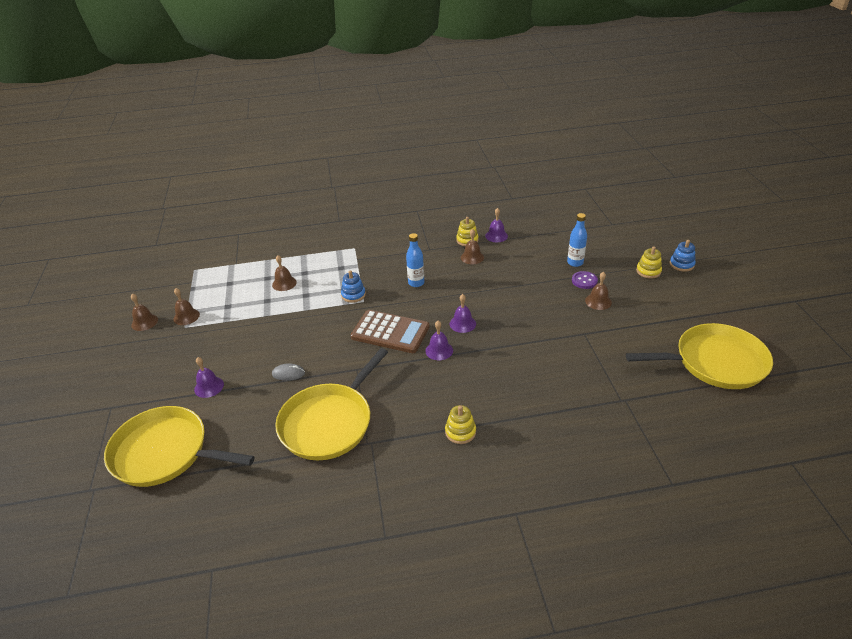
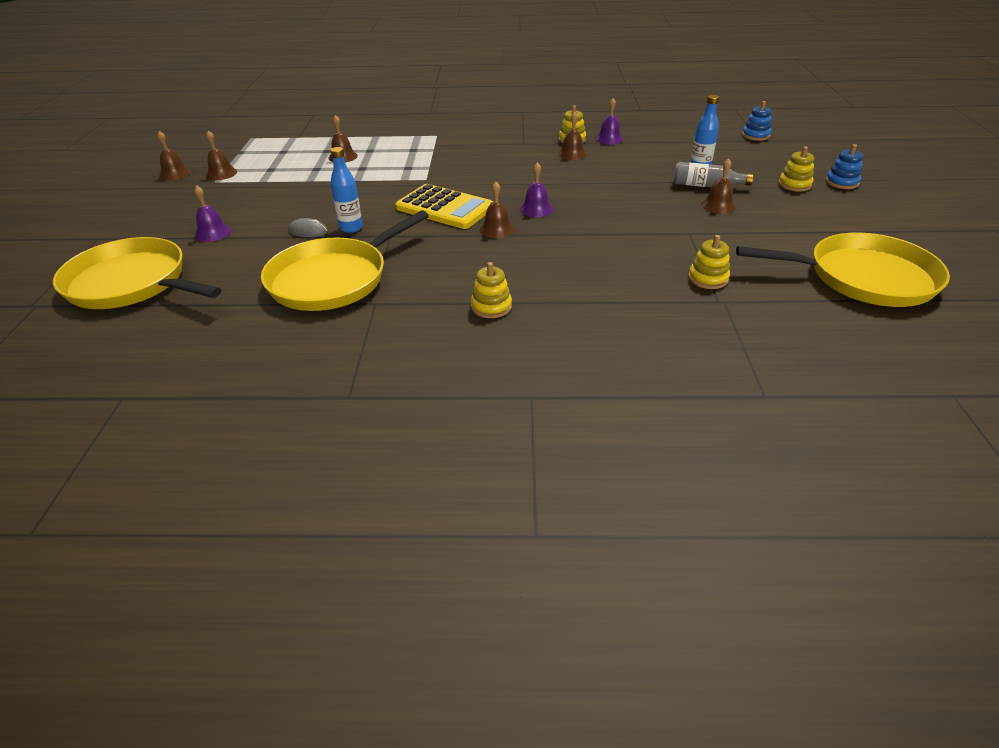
camera: 10 degrees right, 0 degrees up
(353, 295) = (416, 173): blue stacking toy -> blue stacking toy (755, 135)
(390, 332) = (445, 208): brown calculator -> yellow calculator
(416, 283) = (495, 169): blue bottle -> blue bottle (351, 228)
(439, 350) = (497, 229): purple bell -> brown bell
(584, 281) = (706, 186): purple button -> grey bottle
(609, 379) = (708, 278): none -> yellow stacking toy

